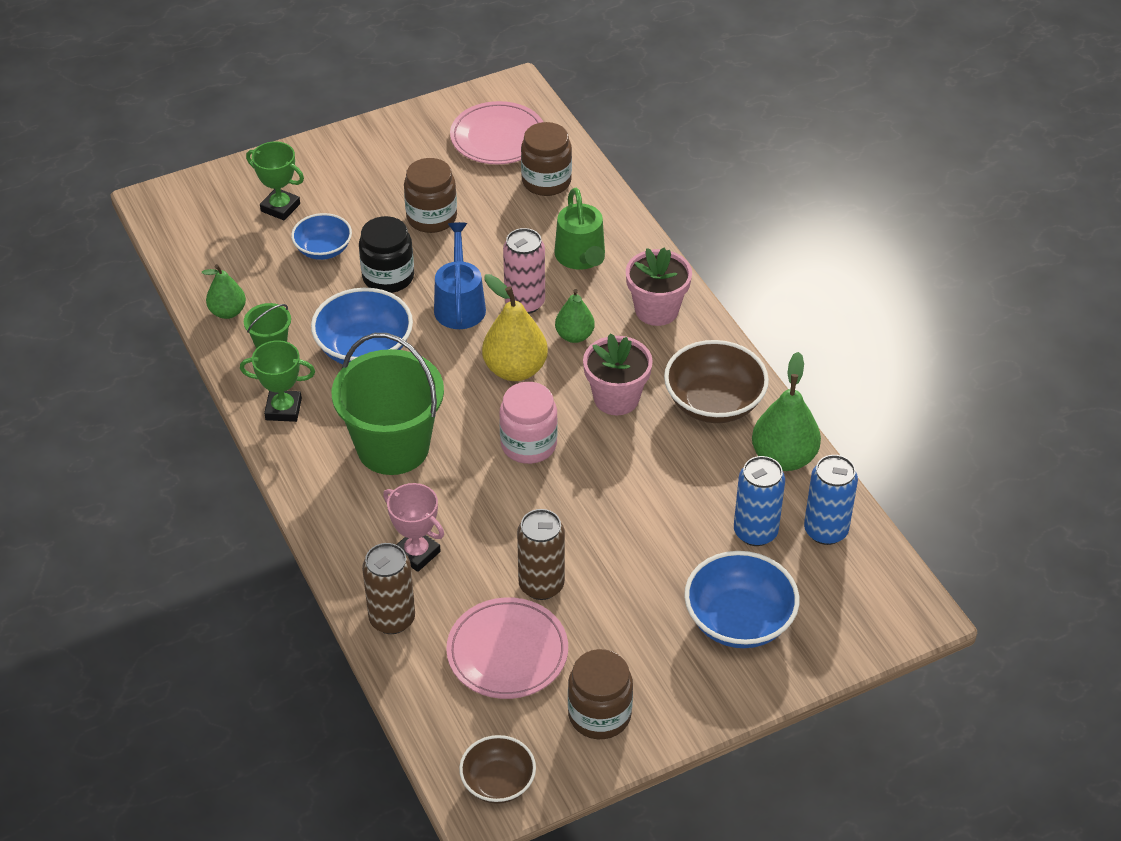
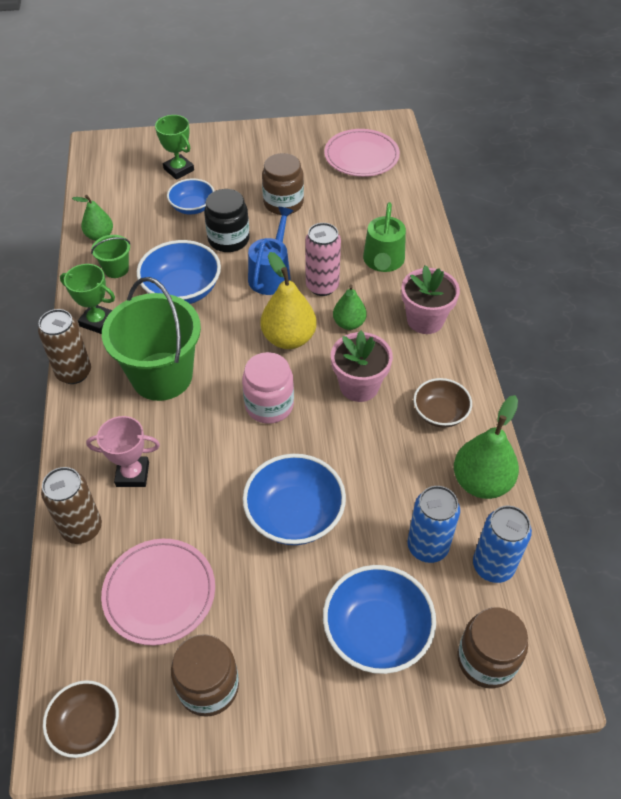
camera: 20 degrees right, 5 degrees up
(416, 553) = (132, 474): pink trophy -> pink trophy turned 60 degrees counterclockwise
(541, 585) = (219, 537): brown can -> brown can (74, 373)
(546, 181) = (383, 197): brown jar -> brown jar (486, 660)
(609, 542) = (294, 515): none -> blue bowl
(714, 403) = (440, 413): brown bowl -> brown bowl, size x0.63

